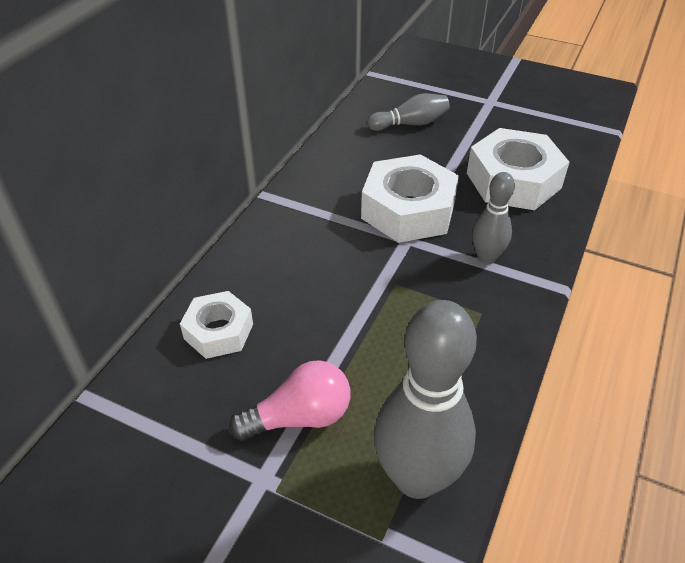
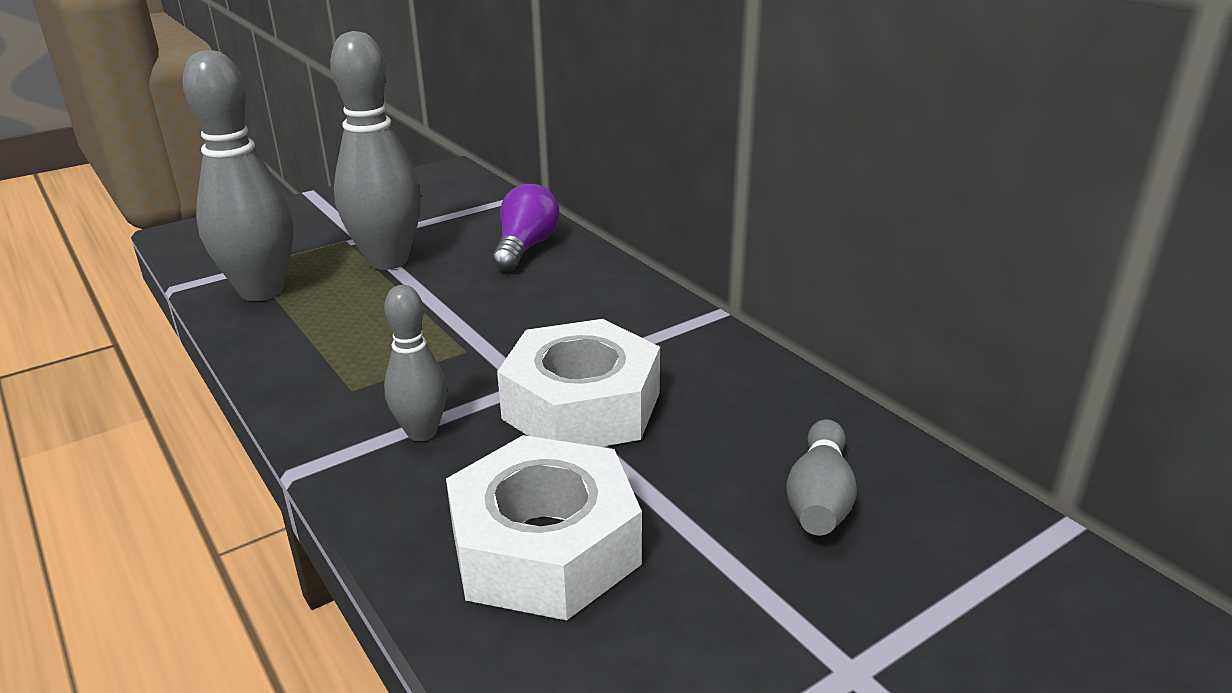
camera: 120 degrees right, 15 degrees down
(218, 331) = (525, 248): white nut -> purple light bulb
(299, 417) = (388, 261): pink light bulb -> grey bowling pin

